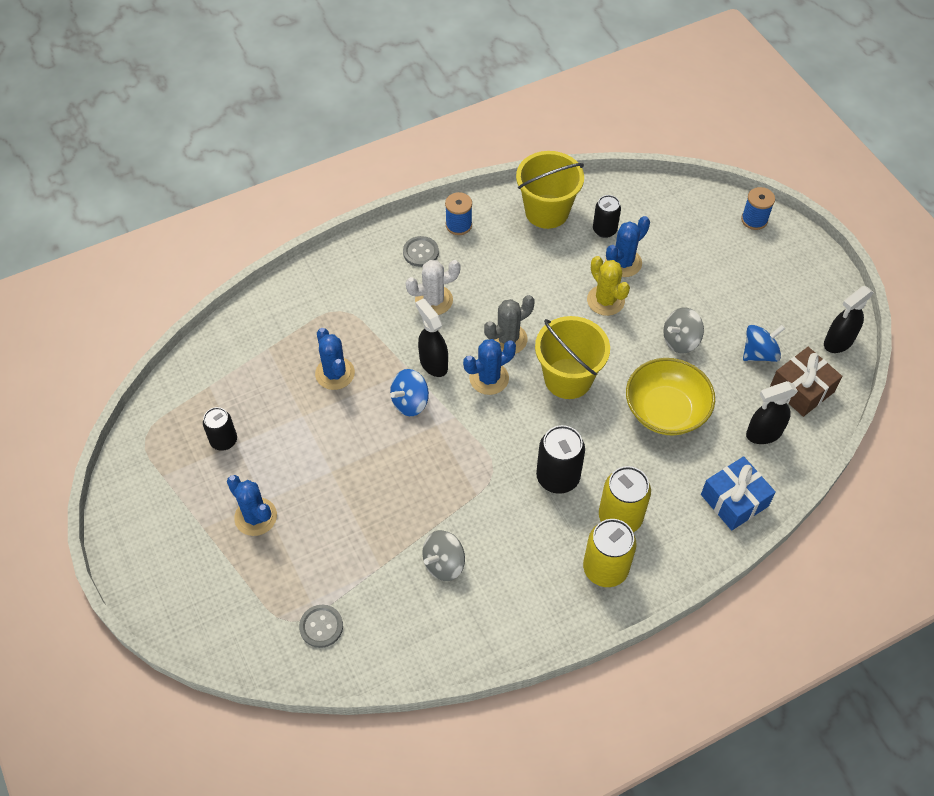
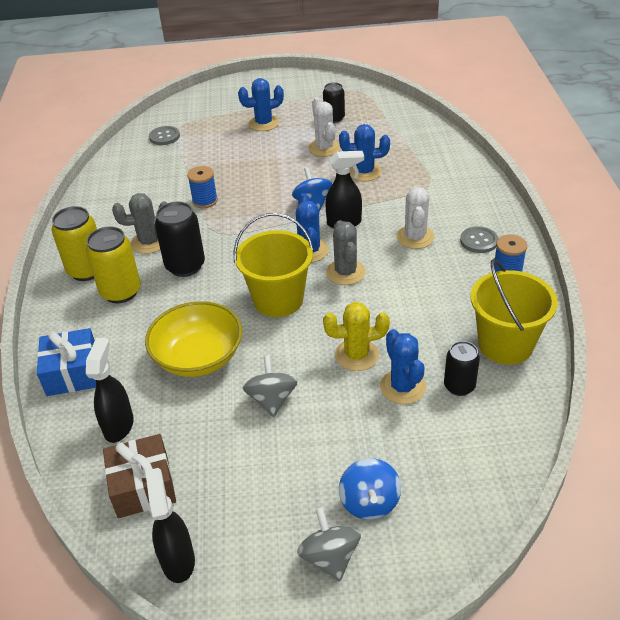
camera: 115 degrees right, 15 degrees down
(296, 428) = (324, 148): none -> white cactus
(444, 563) = (163, 192): grey spinning top -> grey spinning top (330, 557)
(536, 531) = (149, 242): none -> grey cactus
(754, 220) = (420, 556): blue spool -> blue spool (205, 201)
(759, 353) = (213, 466): blue spinning top -> blue spinning top (369, 502)

